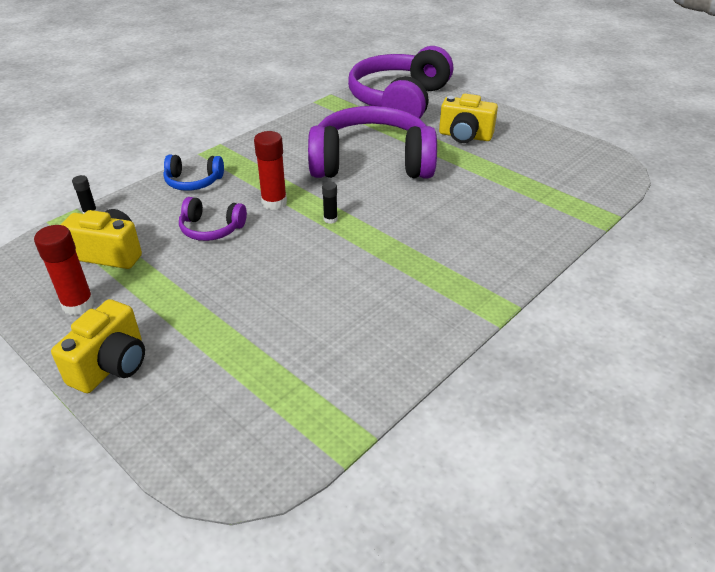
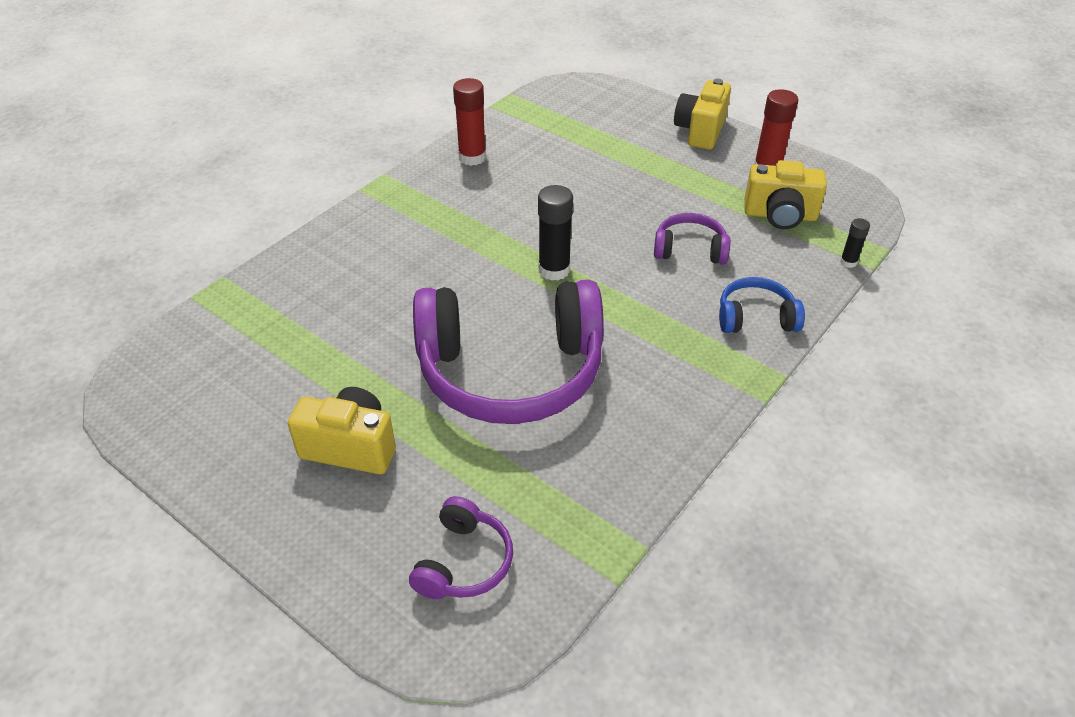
camera: 175 degrees right, 5 degrees up
(274, 202) = (631, 290): red glue stick -> red glue stick (472, 157)
(330, 219) = (554, 270): black glue stick -> black glue stick, size x1.87
(399, 101) = (464, 562): purple headphones -> purple headphones, size x0.45

